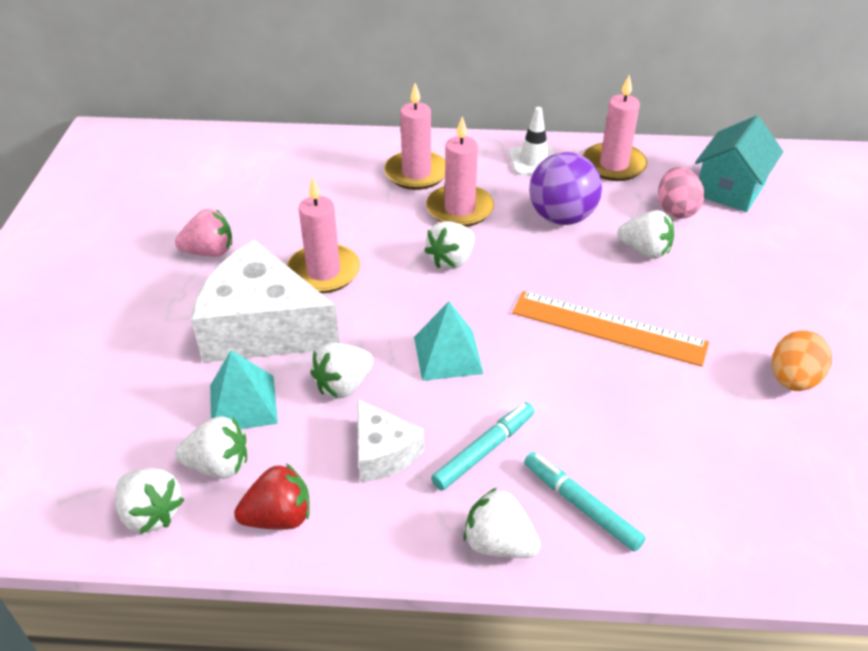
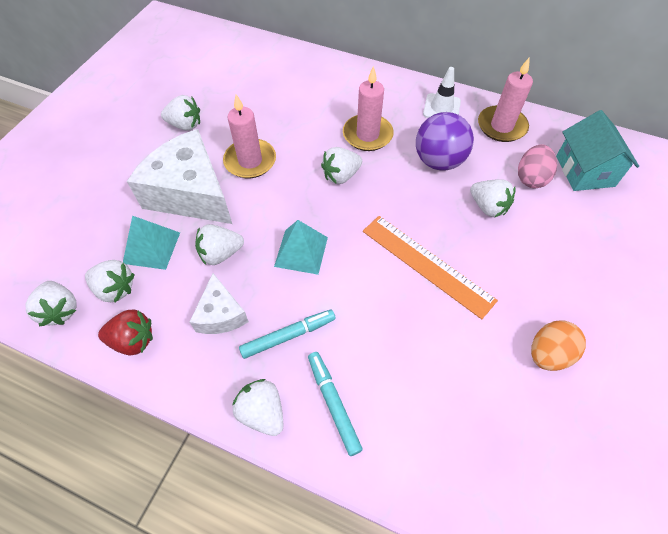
camera: 20 degrees right, 15 degrees up
(209, 252) = (185, 125): pink strawberry -> white strawberry
(416, 173) = (351, 97): pink candle -> none
(730, 189) = (585, 171): turquoise house -> turquoise house turned 60 degrees counterclockwise

